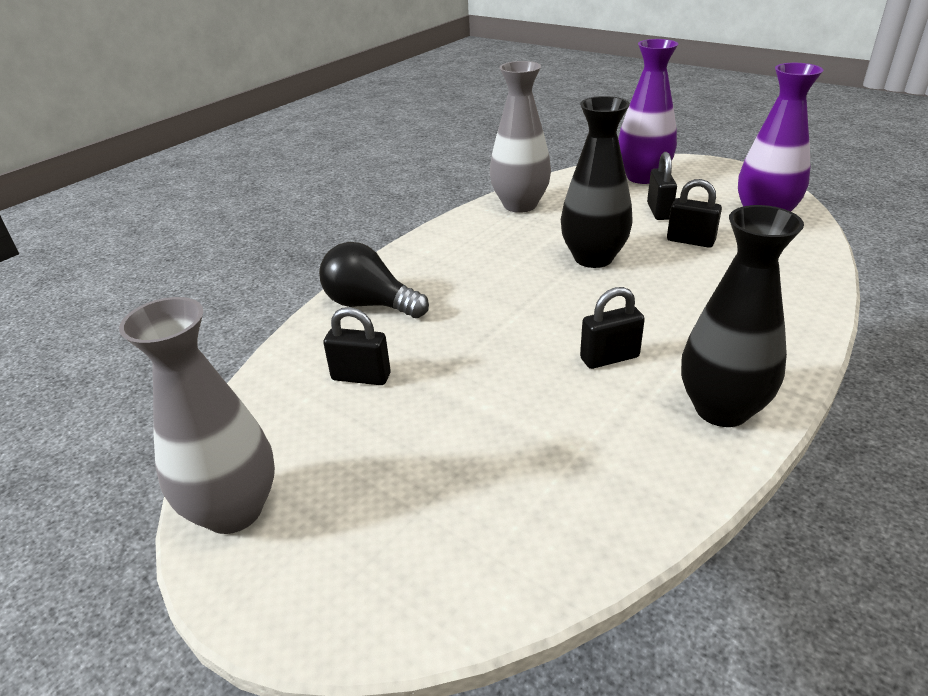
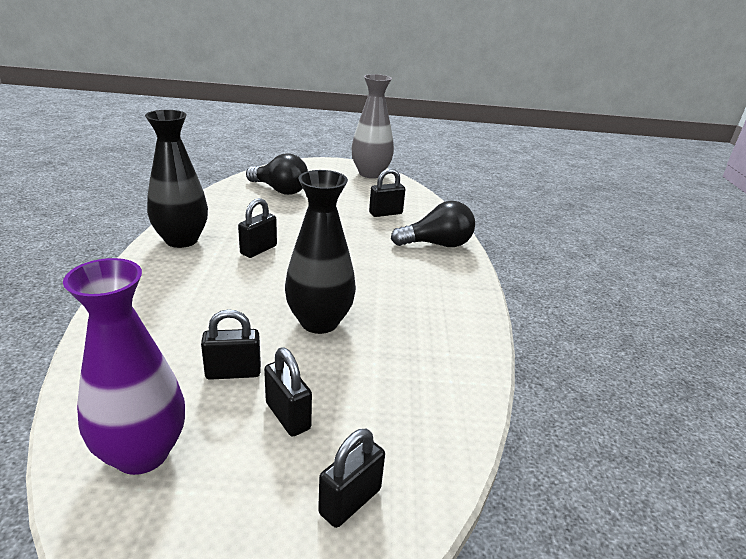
camera: 140 degrees right, 5 degrees down
(483, 507) = (280, 190): none -> black light bulb
(520, 205) = (453, 373): grey vase -> none
(643, 177) = (350, 501): purple vase -> black padlock

